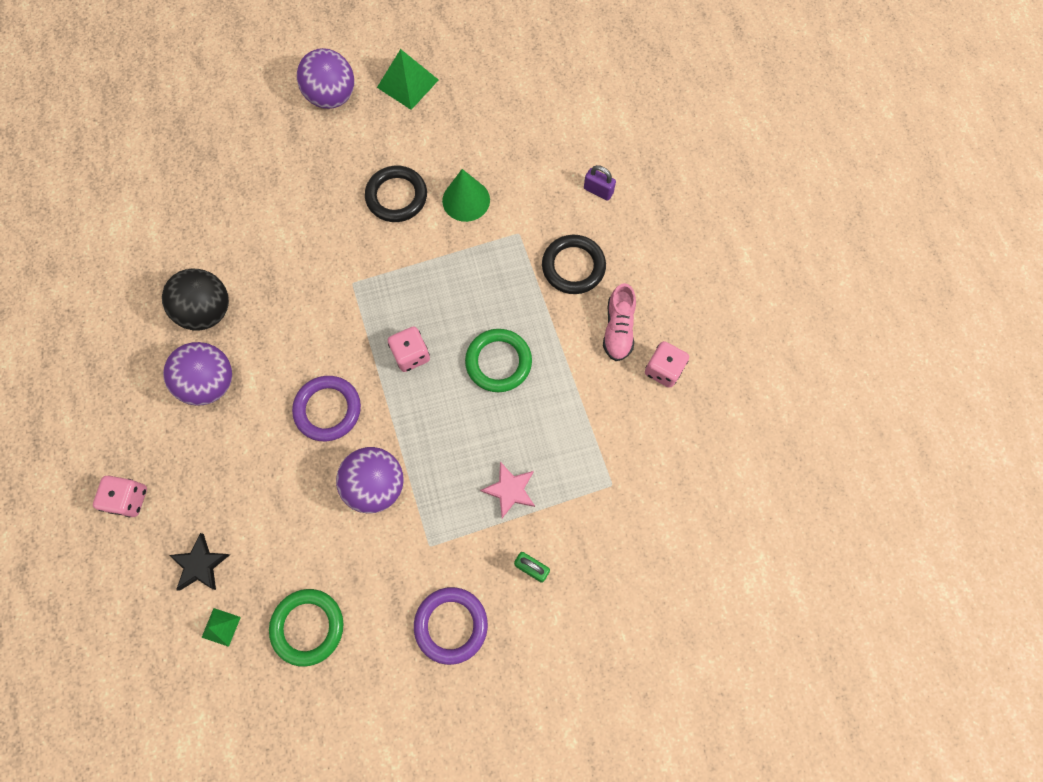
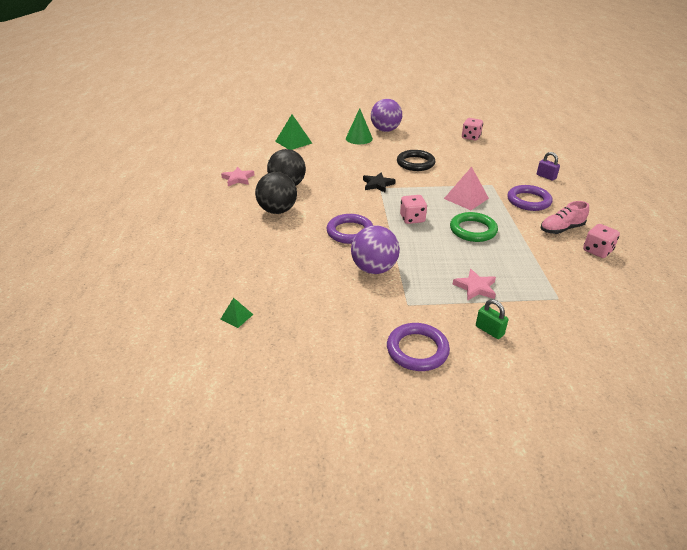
camera: 15 degrees right, 35 degrees down
(123, 310) = (238, 179): none -> pink star
(129, 499) = (203, 247): pink dice -> pink dice (471, 137)
(200, 564) = (236, 284): black star -> black star (378, 184)
(210, 383) = (277, 211): purple ball -> black ball
(308, 627) = (302, 329): green ring -> none
(407, 83) = (430, 131): green pyramid -> green pyramid (293, 142)
(466, 200) = (459, 169): green cone -> green cone (359, 138)
(483, 281) = (466, 198): none -> pink pyramid
(573, 266) = (528, 201): black ring -> purple ring
(618, 329) = (561, 229): pink shoe -> pink shoe turned 45 degrees clockwise

